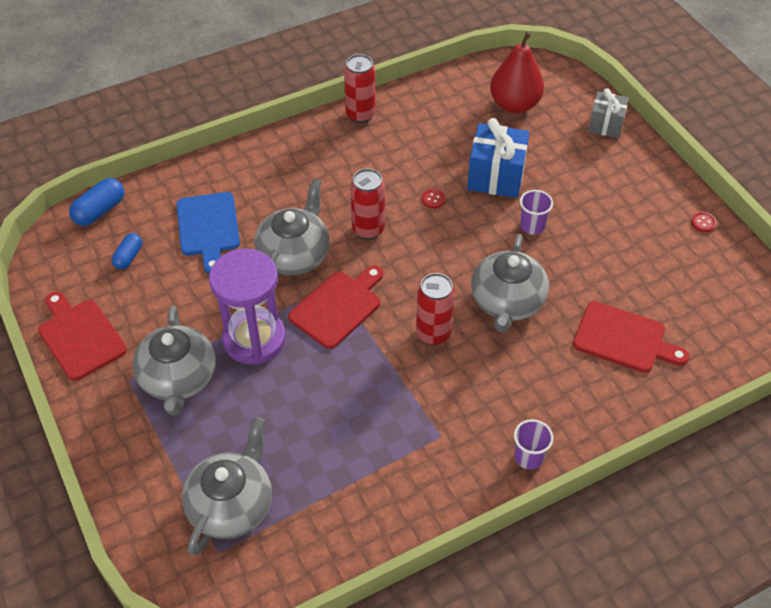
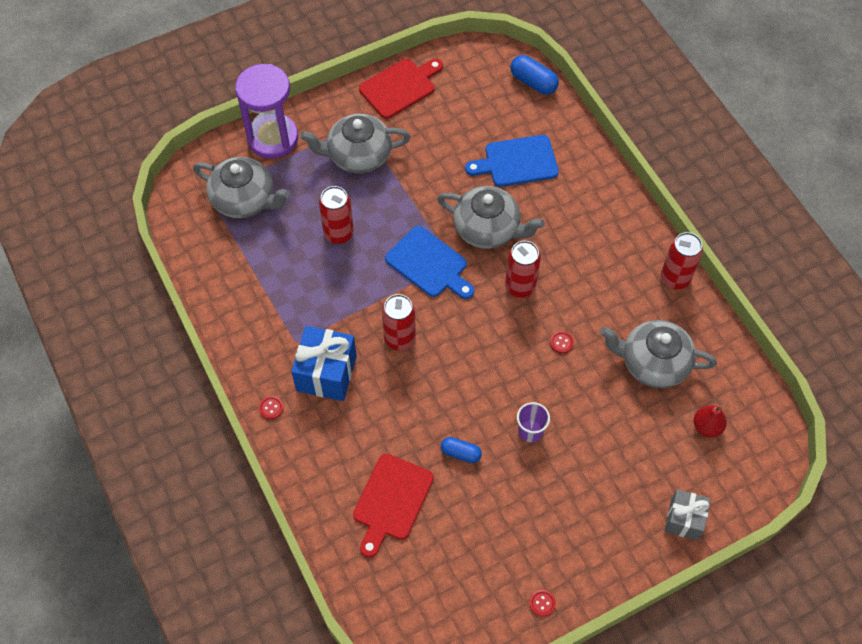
camera: 90 degrees right, 10 degrees up
(128, 257) = (482, 108): blue capsule -> blue capsule (460, 453)
(254, 339) = (396, 204): purple hourglass -> purple hourglass (273, 138)
(292, 396) = (339, 233): none -> red can
(338, 307) = (429, 264): red cutting board -> blue cutting board
(496, 177) = (596, 401): blue gift -> blue gift (326, 373)
(507, 302) = (435, 401): grey teapot -> grey teapot (653, 363)
(514, 105) = (707, 426): red pear -> red pear, size x0.55
(528, 457) = (271, 408): purple cup -> red button

